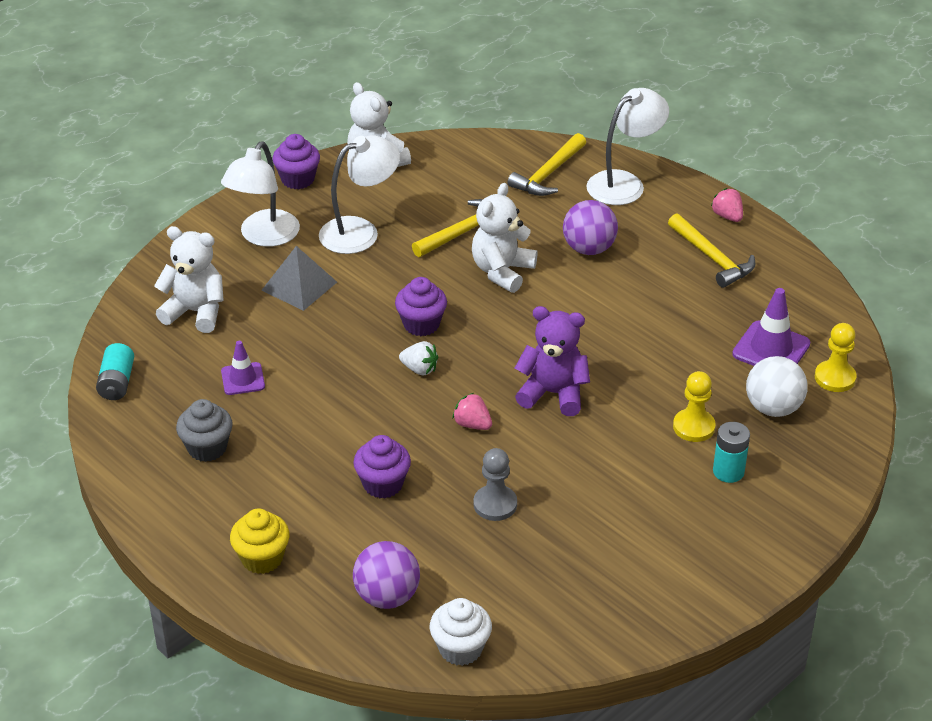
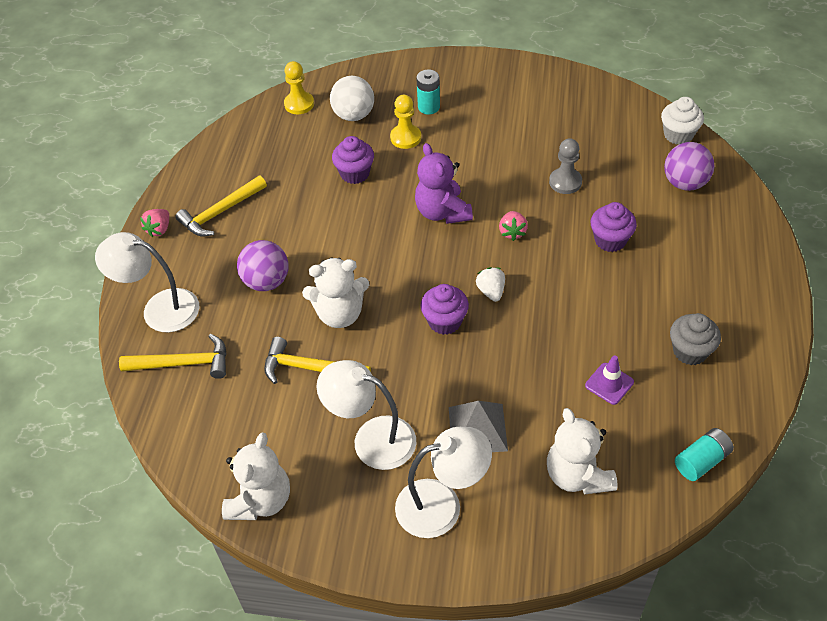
camera: 125 degrees left, 10 degrees up
(262, 558) = (731, 254): yellow cupcake -> none
(298, 179) = (339, 544): purple cupcake -> purple cupcake (355, 173)
(712, 258) = (220, 212): yellow hammer -> yellow hammer turned 150 degrees counterclockwise
(771, 349) = (297, 141): purple traffic cone -> none

